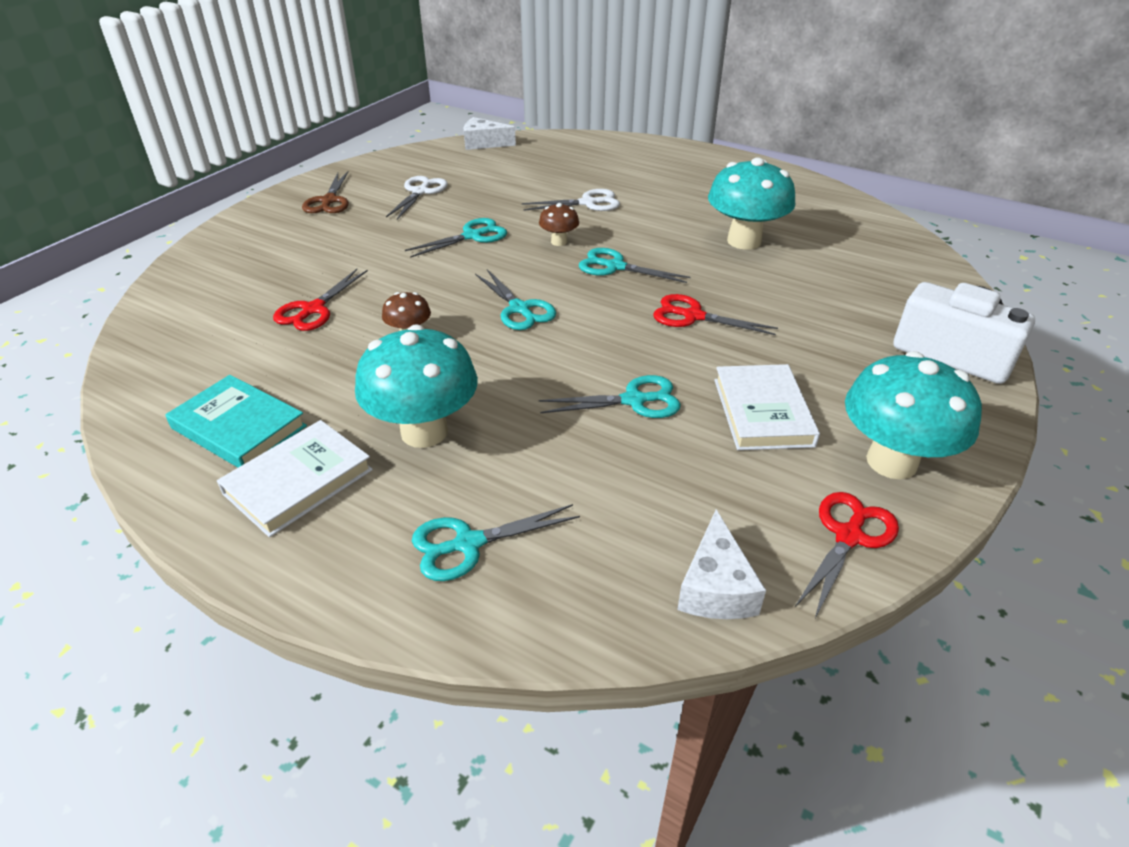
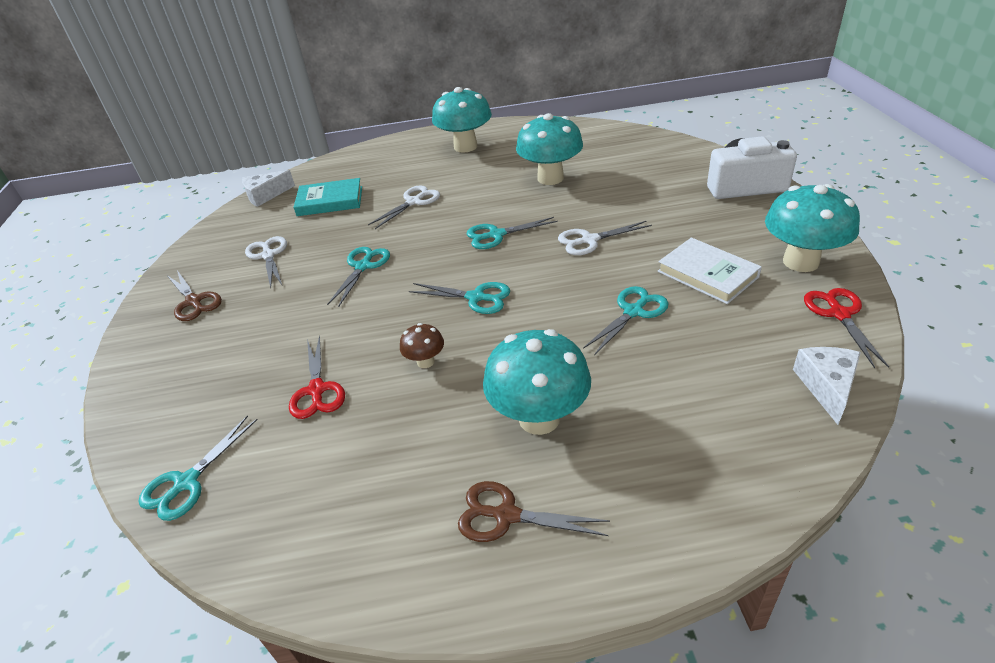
camera: 35 degrees left, 0 degrees up
(239, 427) = (397, 514): turquoise book -> turquoise book (330, 201)
(298, 482) = (506, 515): white book -> brown scissors
(468, 544) = (675, 466): turquoise scissors -> turquoise scissors (186, 482)
(559, 242) = (433, 238): brown mushroom -> none
(693, 316) = (589, 240): red scissors -> white scissors
(706, 175) = (465, 147): none -> turquoise mushroom
(715, 587) = (826, 386): white cheese -> white cheese turned 135 degrees counterclockwise

